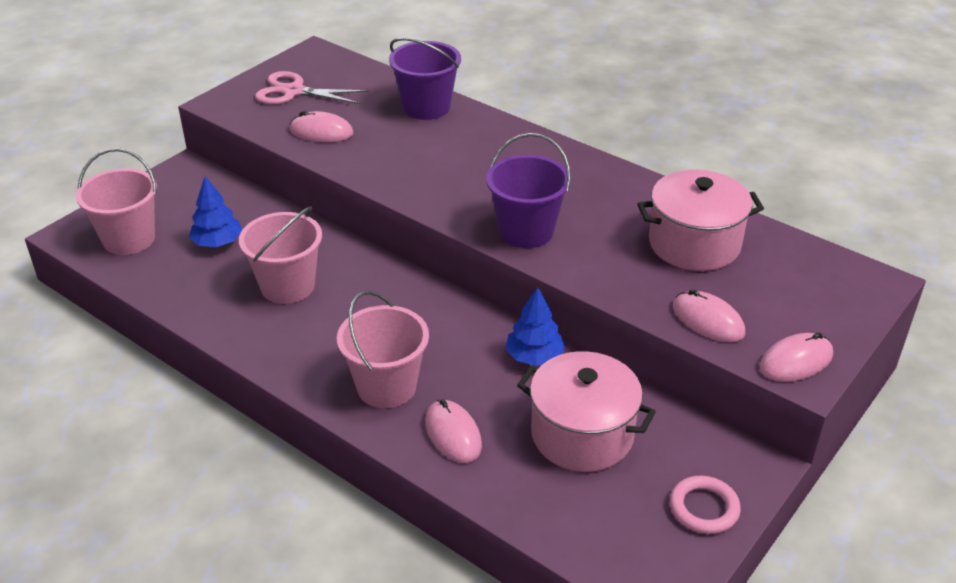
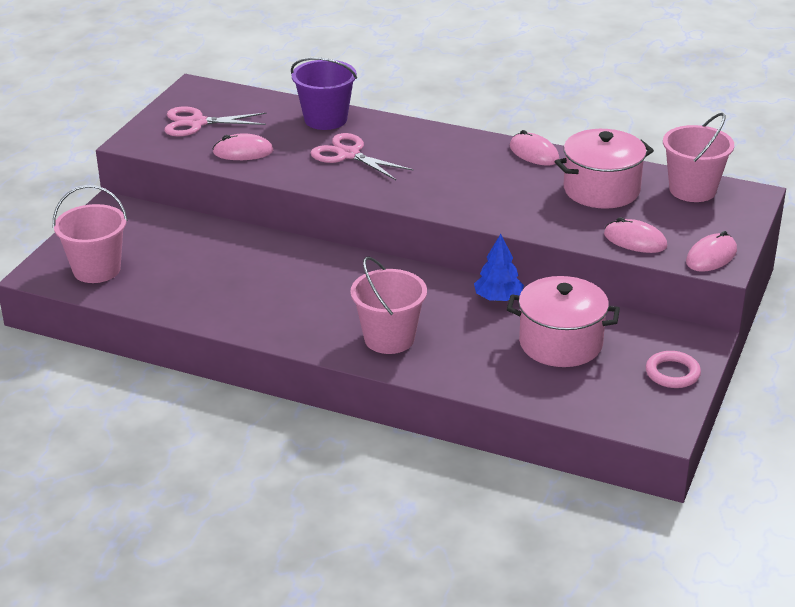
camera: 15 degrees left, 5 degrees down
(217, 243) = (180, 260): blue tree -> none
(287, 286) = (263, 282): pink bucket -> pink bucket (692, 190)
(429, 152) = (348, 154): none -> pink scissors
(453, 434) = (460, 360): pink mouse -> pink mouse (534, 153)
(526, 231) = (462, 201): purple bucket -> none

